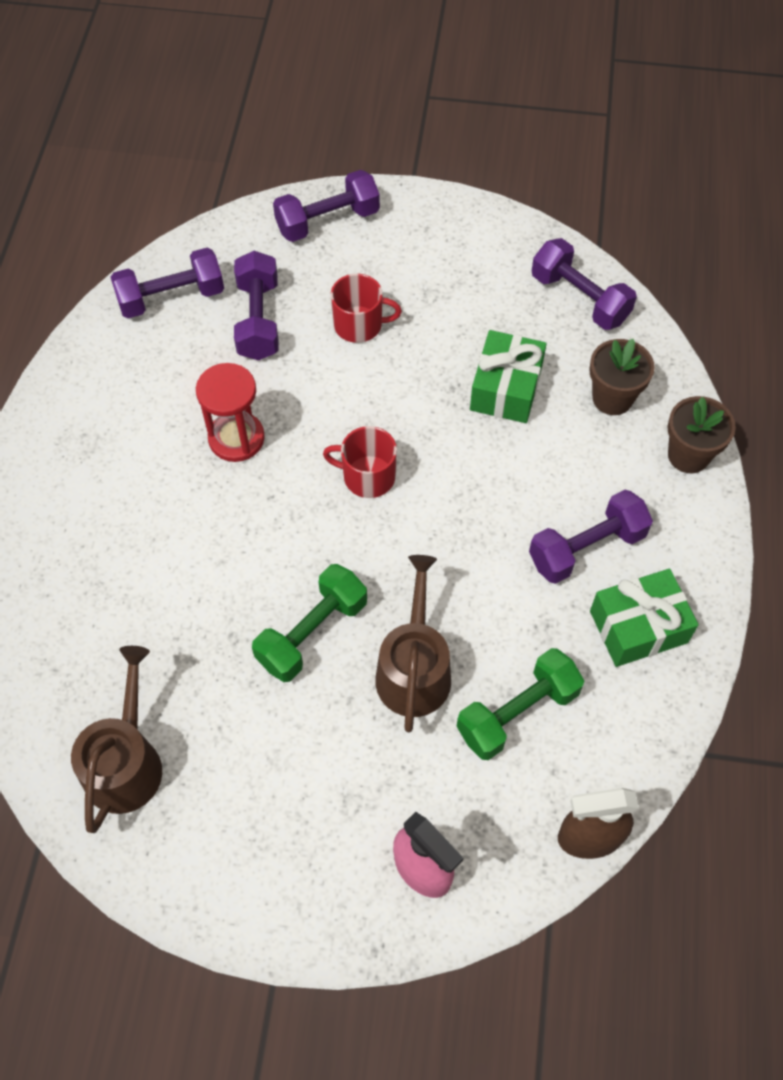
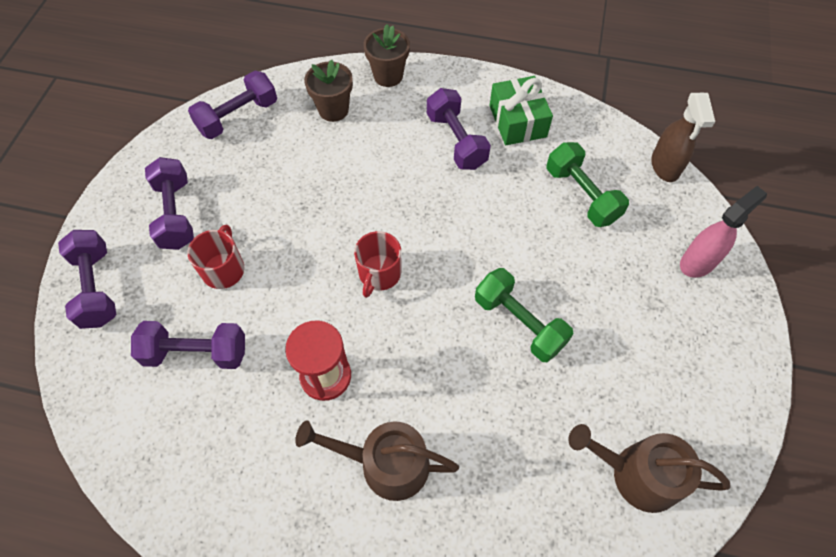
camera: 85 degrees left, 0 degrees up
(171, 297) = (146, 435): purple dumbbell -> purple dumbbell (175, 214)
(414, 669) = (550, 255): brown watering can -> brown watering can (386, 464)
(506, 388) = (312, 172): green gift -> none

